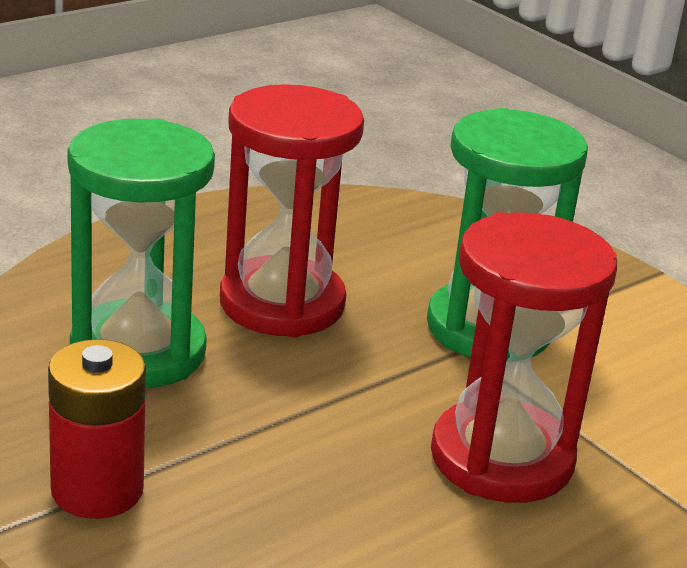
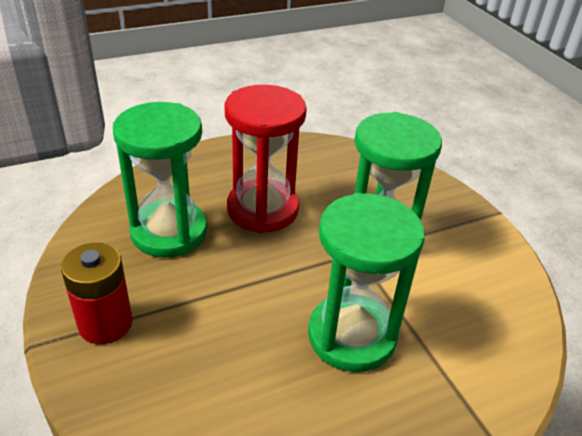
camera: 15 degrees right, 10 degrees up
(502, 458) = (351, 336): red hourglass -> green hourglass

